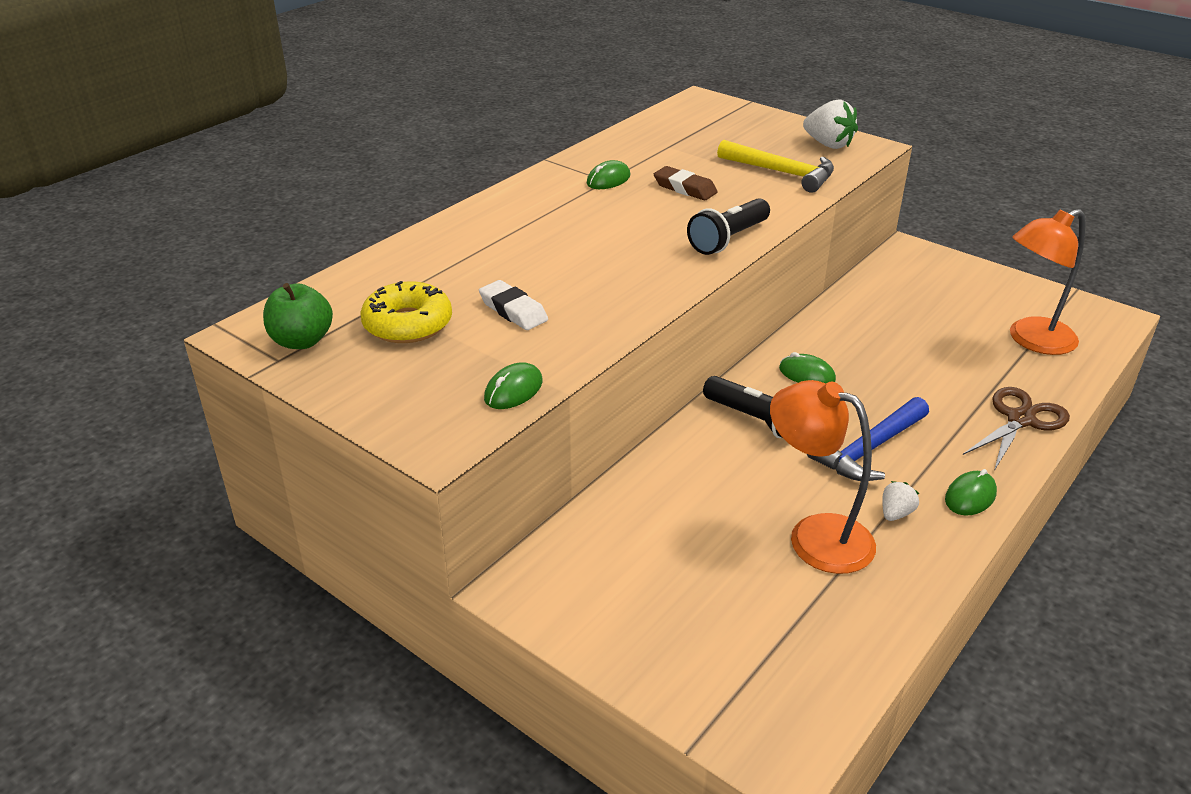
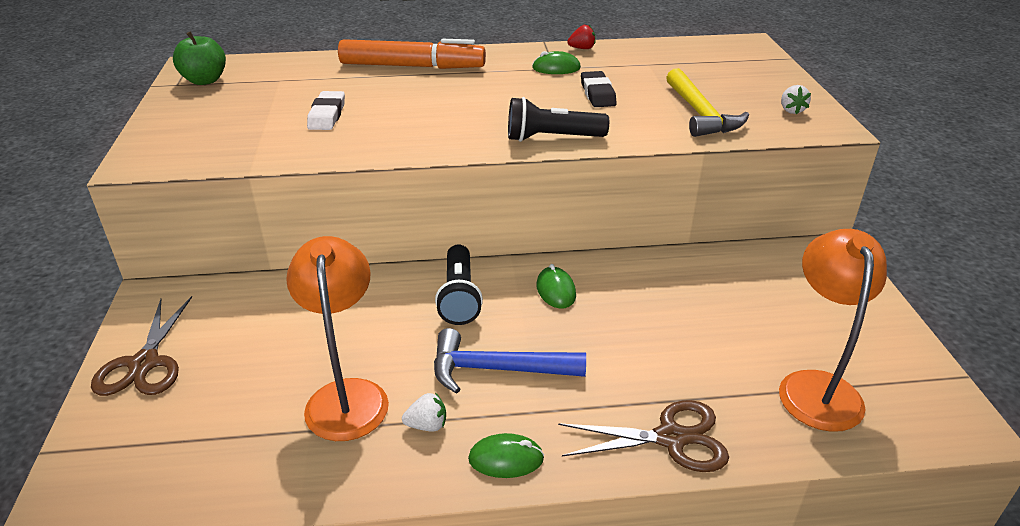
camera: 45 degrees right, 0 degrees up
(408, 324) = (264, 96): yellow donut -> none
(484, 231) = (412, 66): none -> orange marker
(513, 390) = (228, 156): green mouse -> none
(591, 153) = (582, 48): none -> red strawberry
(627, 634) = (144, 363): none -> brown scissors
(685, 188) = (597, 94): brown eraser -> black eraser
(828, 144) = (791, 110): white strawberry -> white strawberry, size x0.56
(1031, 340) = (816, 387): orange lamp -> orange lamp turned 75 degrees clockwise

